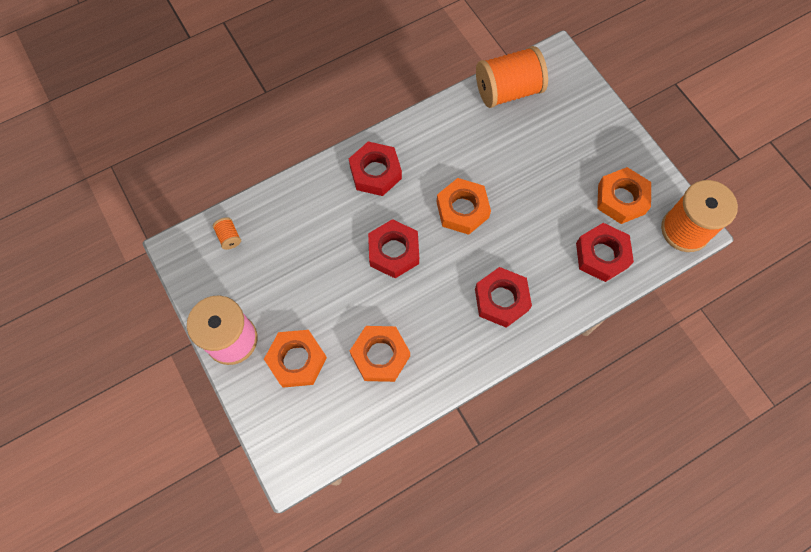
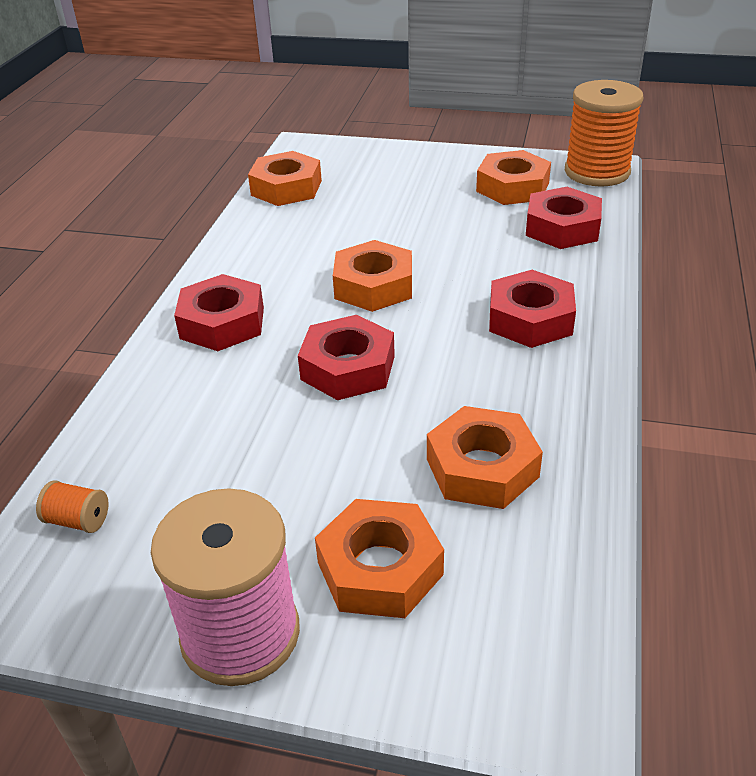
camera: 45 degrees left, 30 degrees down
(508, 90) = (286, 188): orange spool -> orange nut

